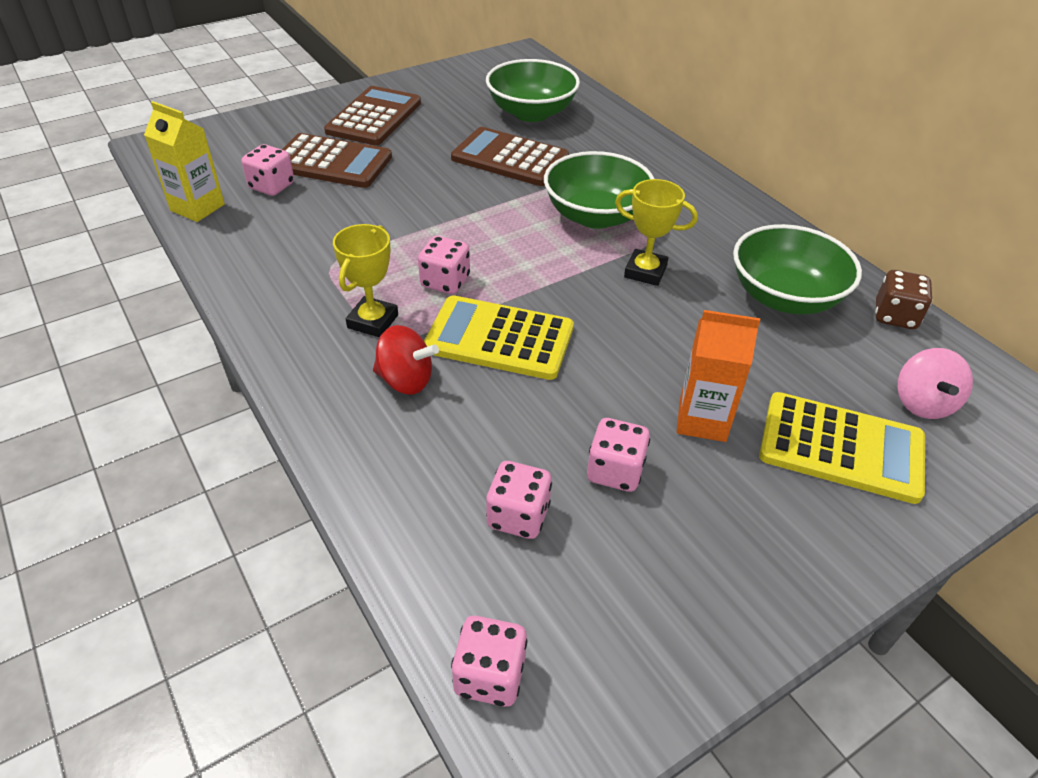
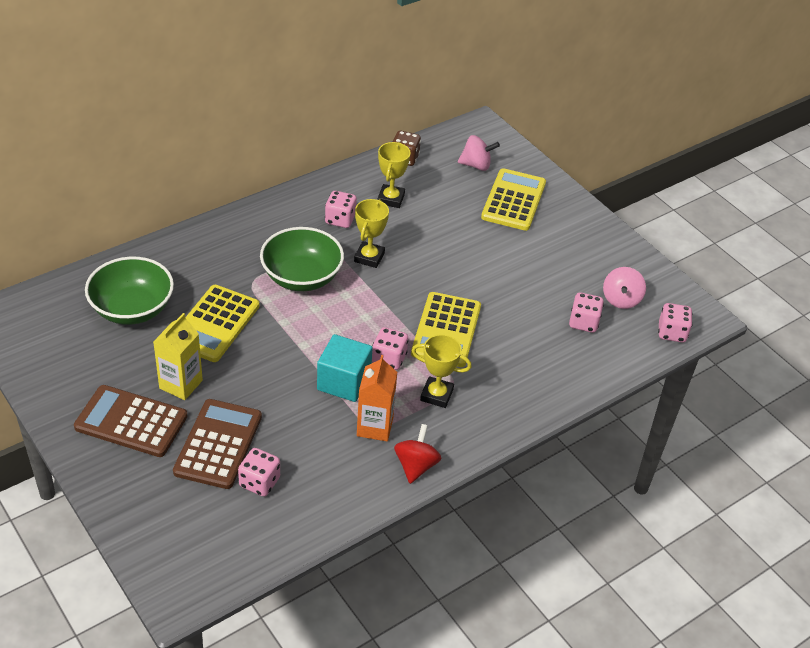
camera: 95 degrees left, 0 degrees up
(197, 207) = (295, 530): yellow carton -> yellow carton (181, 384)
(406, 380) = (491, 374): red spinning top -> red spinning top (416, 466)
(408, 244) = (344, 382): none -> turquoise cube
(510, 158) = (215, 324): brown calculator -> yellow calculator
(585, 591) = (621, 299): none -> pink spinning top
(615, 471) = (546, 284): pink dice -> pink dice (340, 220)
(702, 420) = (503, 247): orange carton -> orange carton (375, 427)
(784, 297) = (391, 199): green bowl -> yellow trophy

